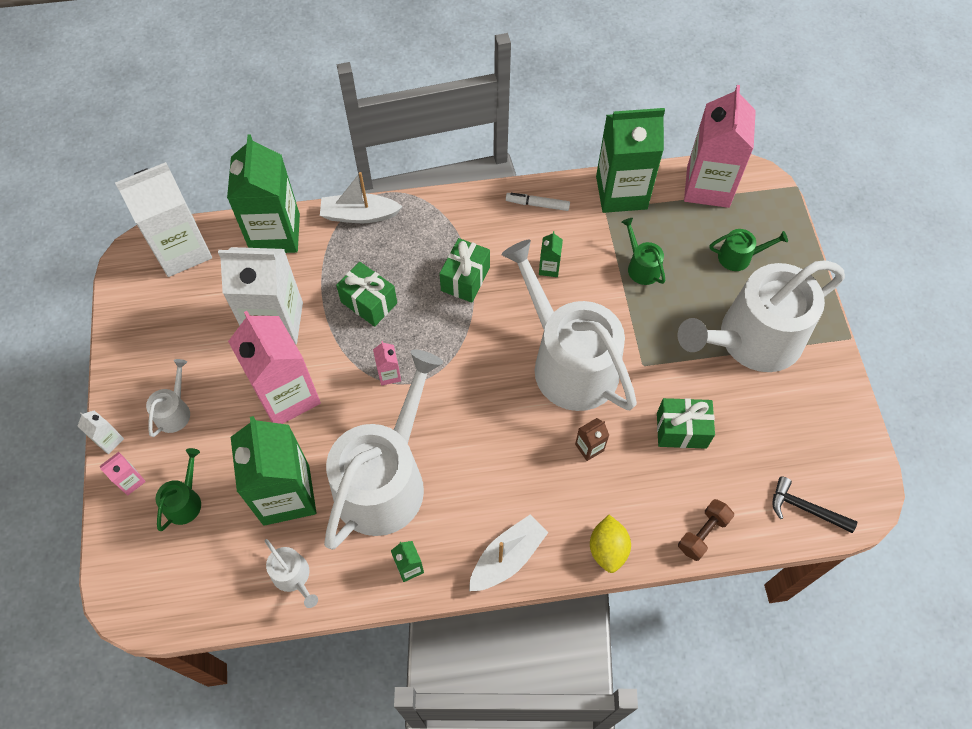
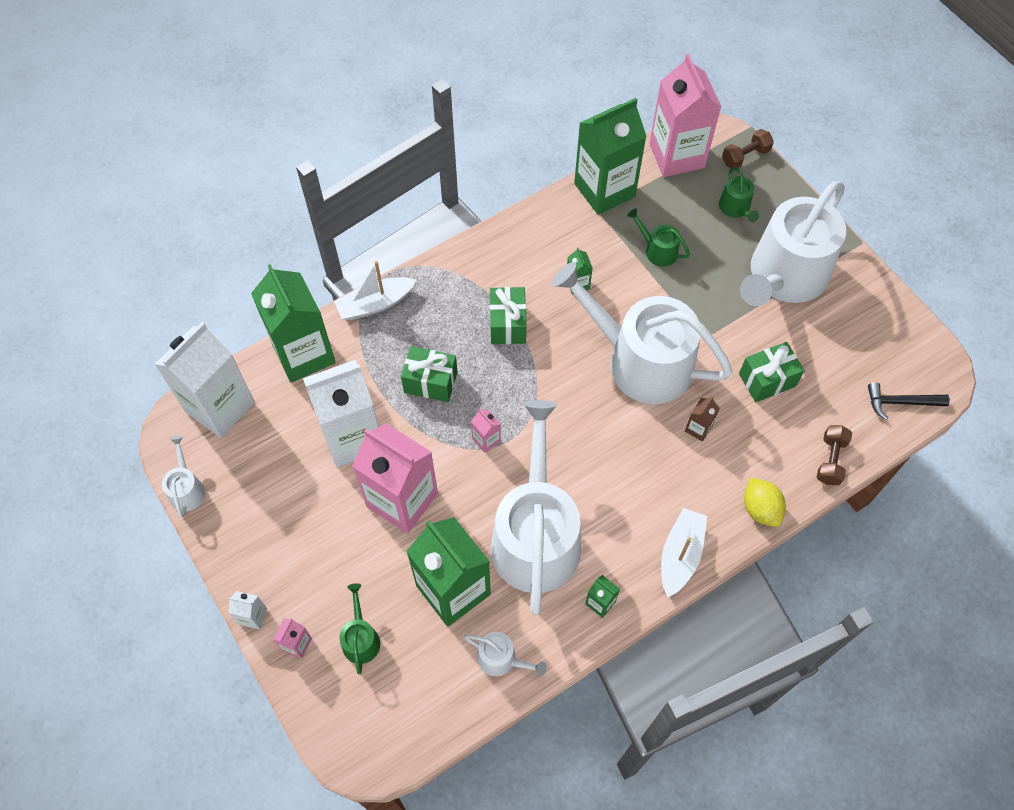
camera: 25 degrees left, 0 degrees up
(174, 411) = (302, 561): white watering can -> white watering can (187, 489)
(537, 204) = (536, 230): white marker -> none
(739, 257) = (735, 208): green watering can -> green watering can turned 105 degrees clockwise
(775, 212) = (745, 156): none -> brown dumbbell

